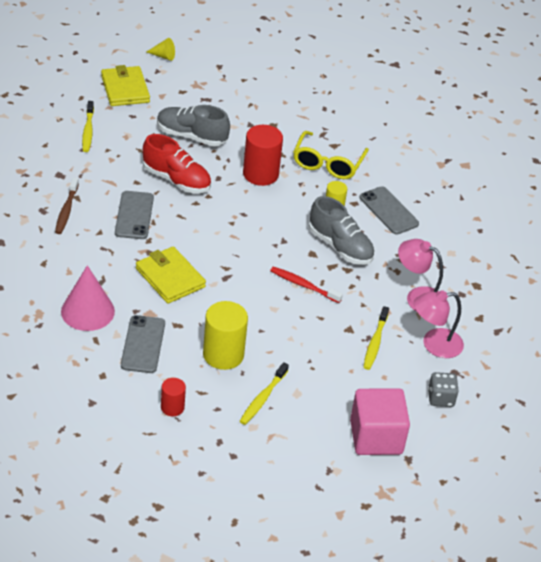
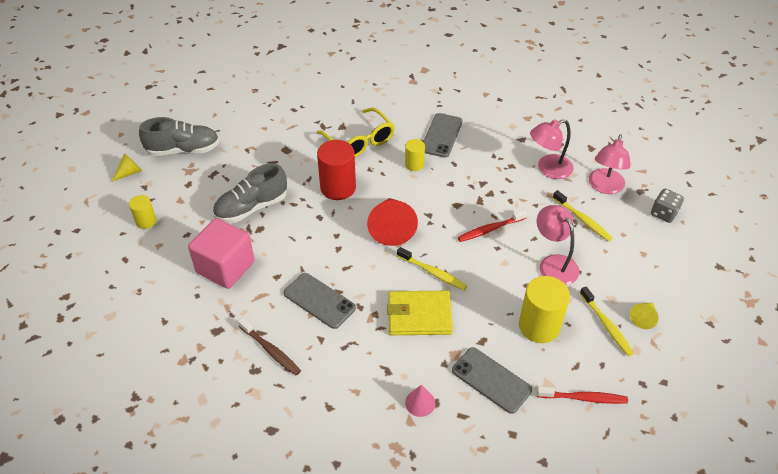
camera: 50 degrees left, 5 degrees up
(87, 311) = (420, 403): pink cone -> pink cone, size x0.52
(88, 131) = (176, 277): yellow toothbrush -> yellow toothbrush (433, 272)
(125, 89) = (146, 221): yellow wallet -> yellow cylinder
(172, 407) = (583, 398): red cylinder -> red toothbrush
(176, 180) = (298, 246): red shoe -> none
(247, 224) = (391, 227): none -> red cone
(293, 421) = (643, 318): none -> yellow cone
(302, 340) = (554, 264): none -> pink lamp
(340, 247) = (461, 184): grey shoe -> grey shoe (183, 150)
(376, 437) = (687, 274): pink cube -> pink cube (225, 267)
(388, 211) = (442, 135): grey phone -> grey phone turned 75 degrees counterclockwise

